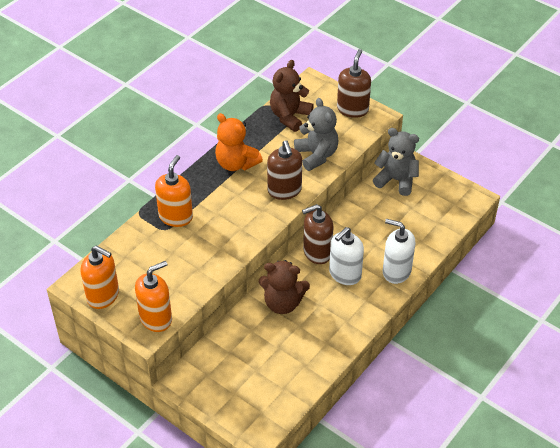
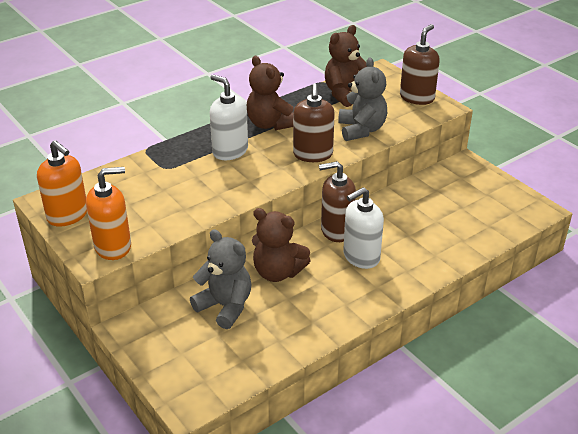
camera: 15 degrees right, 10 degrees down
(176, 216) = (183, 159): orange soap dispenser -> none
(236, 163) = (270, 124): orange teddy bear -> brown teddy bear
(396, 180) = (452, 179): grey teddy bear -> grey teddy bear (225, 306)
(396, 271) = (423, 265): white soap dispenser -> white soap dispenser (230, 151)

